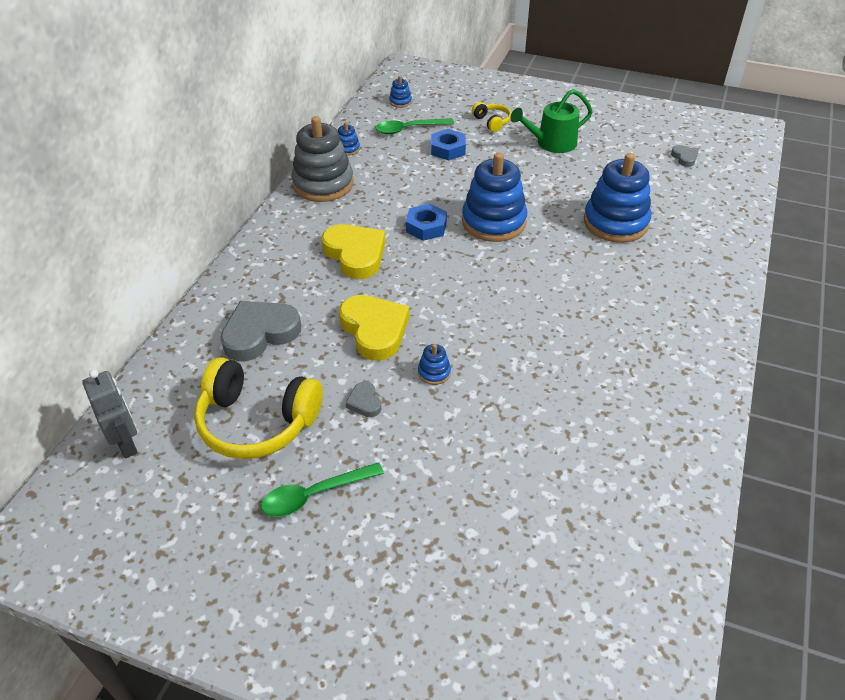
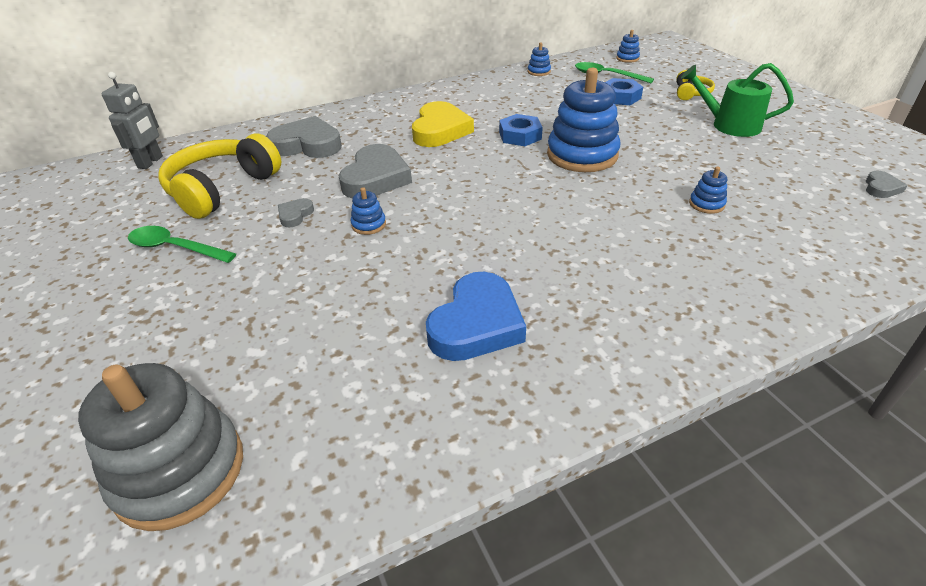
camera: 45 degrees right, 5 degrees down
(257, 422) = (222, 189): yellow headphones -> yellow headphones turned 60 degrees clockwise
(323, 184) = (487, 84): grey stacking toy -> grey stacking toy (179, 471)
(375, 330) = (376, 178): yellow heart -> grey heart
(606, 394) = (476, 324): none -> blue heart
(615, 223) = (706, 204): blue stacking toy -> blue stacking toy, size x0.42

